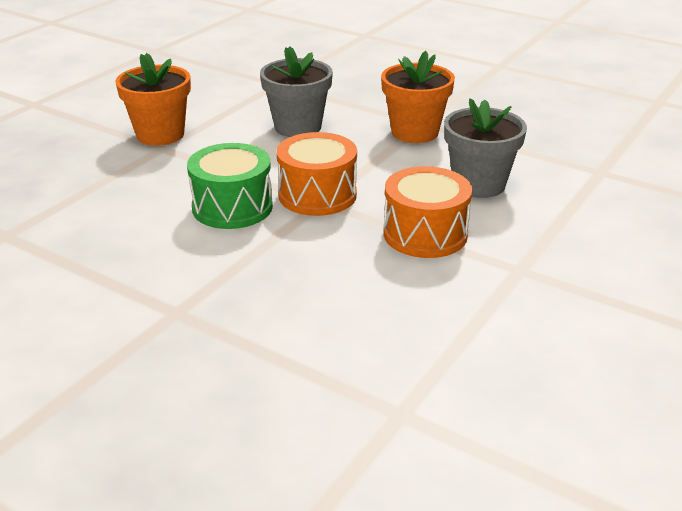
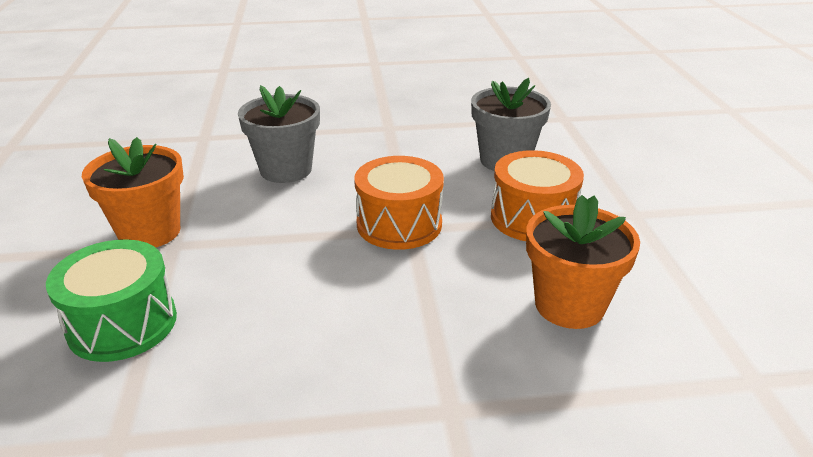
camera: 40 degrees left, 0 degrees up
(232, 207) = (340, 272): green drum -> green drum (122, 324)
(414, 132) = (393, 137): orange flower pot -> orange flower pot (569, 305)

